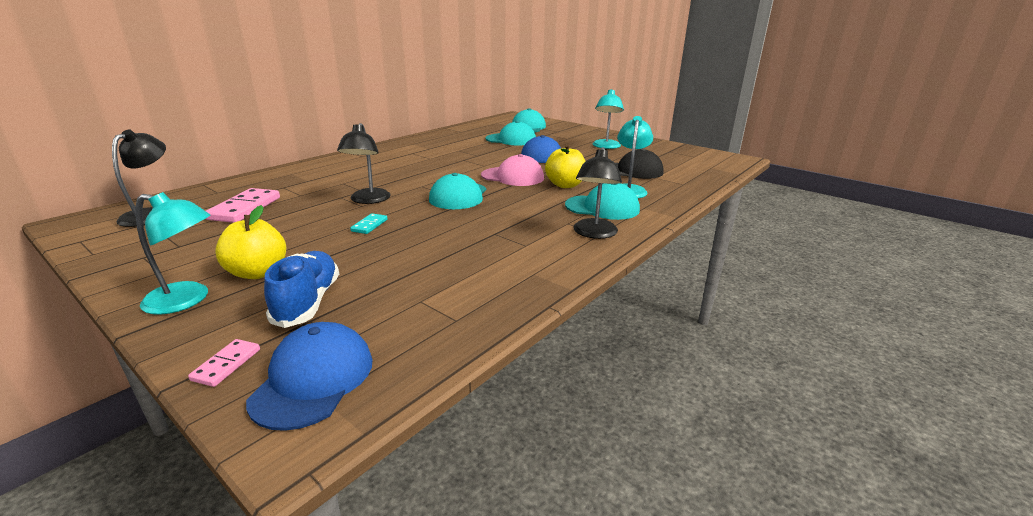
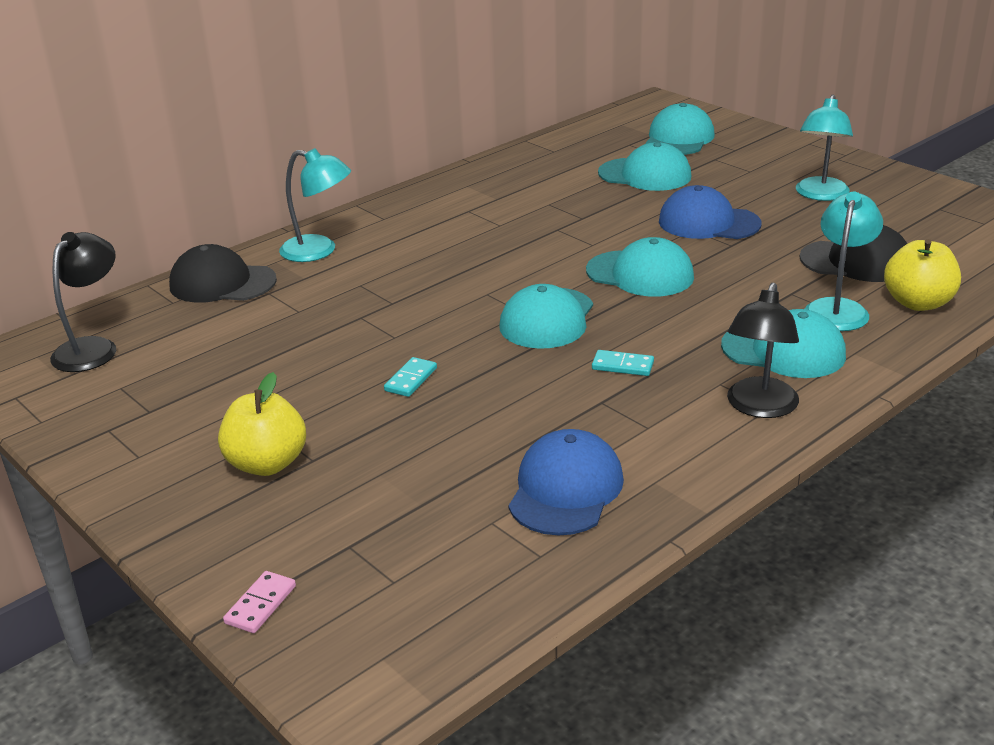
camera: 10 degrees right, 5 degrees up
(187, 300) = (187, 506): turquoise lamp -> turquoise lamp (319, 251)
(245, 208) = (222, 339): pink domino -> none
(253, 183) = (222, 283): none -> black cap
(307, 302) = (342, 517): blue shoe -> none
(313, 379) = (366, 631): blue cap -> blue cap (565, 489)
(368, 200) = (404, 325): black lamp -> none
(506, 216) = (622, 366): none -> turquoise domino
(512, 177) = (640, 274): pink cap -> turquoise cap
(565, 185) = (728, 296): yellow apple -> yellow apple (918, 303)

